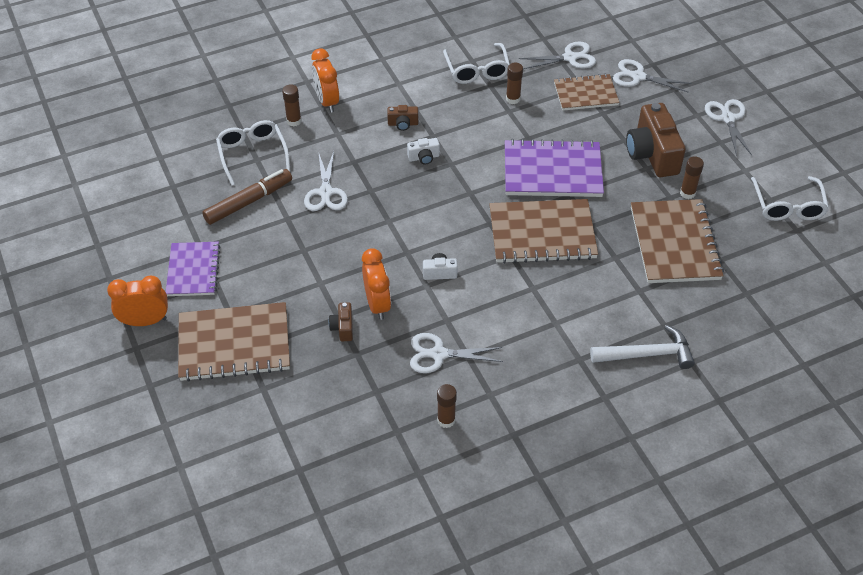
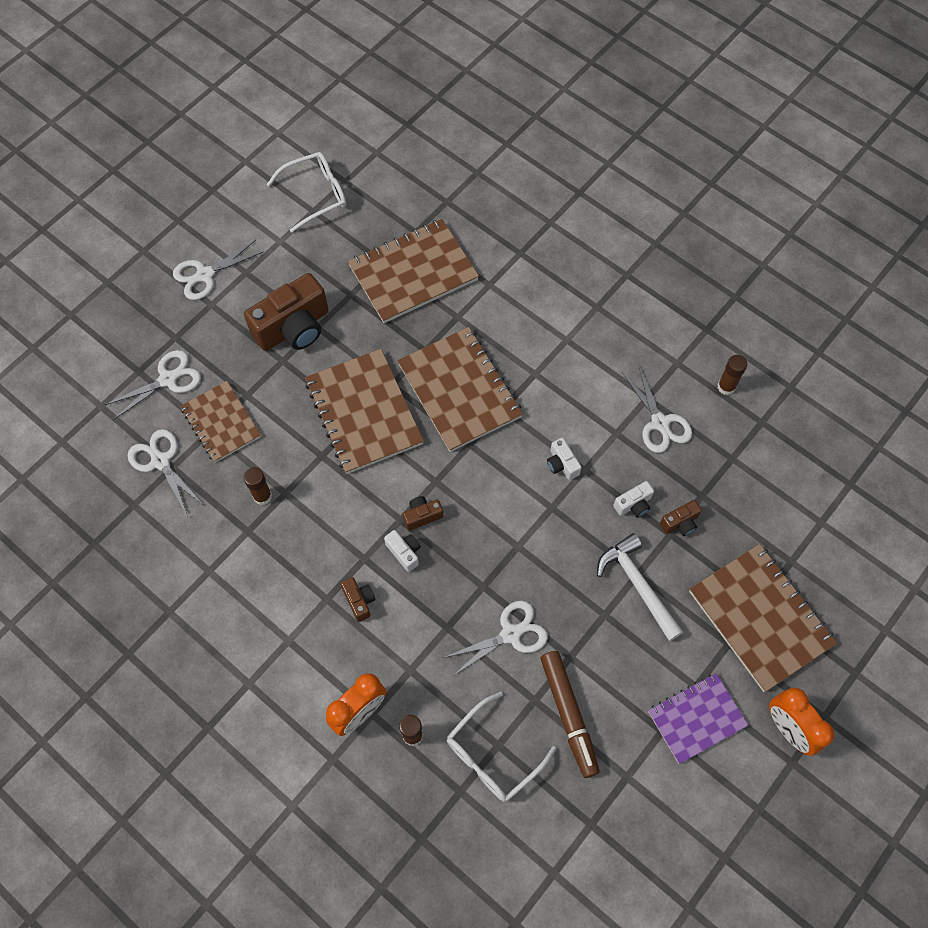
camera: 115 degrees left, 15 degrees up
(249, 202) = (568, 715): brown marker -> brown marker turned 135 degrees counterclockwise
(377, 304) = (633, 505): orange clock -> white camera
(446, 176) = (422, 516): none -> brown camera
(477, 70) = (226, 557): white glasses -> none
(552, 171) = (364, 413): purple notebook -> brown notebook
(638, 77) = (168, 379): white scissors -> white scissors turned 120 degrees counterclockwise
(647, 354) = (561, 257): white hammer -> white hammer (637, 585)
(687, 193) = (338, 281): brown glue stick -> none

